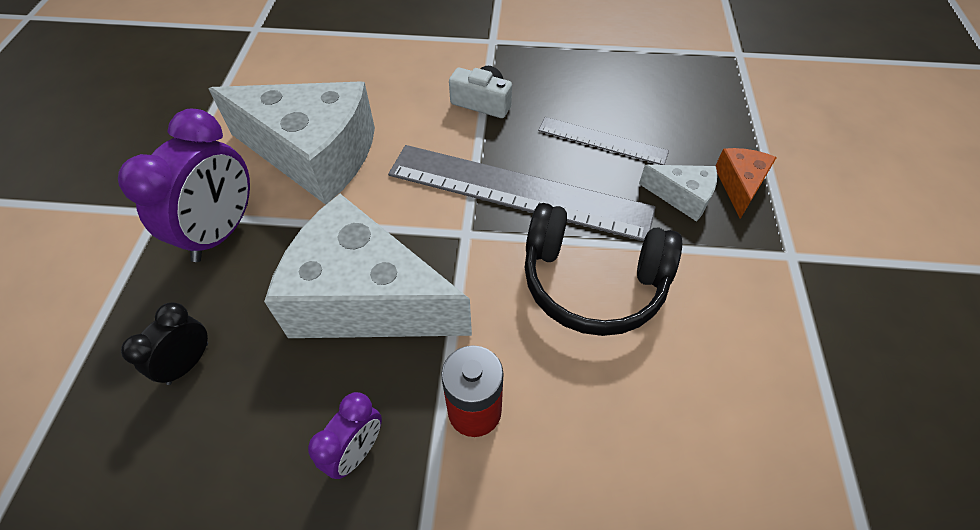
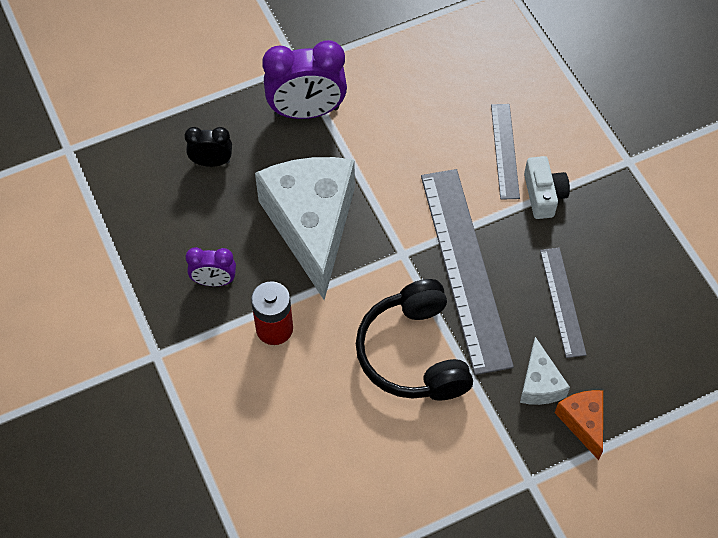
camera: 60 degrees right, 5 degrees up
(314, 155) = (406, 118): white cheese -> none
(415, 105) = (505, 151): none -> grey ruler
(740, 185) = (583, 422): orange cheese -> orange cheese turned 90 degrees counterclockwise

